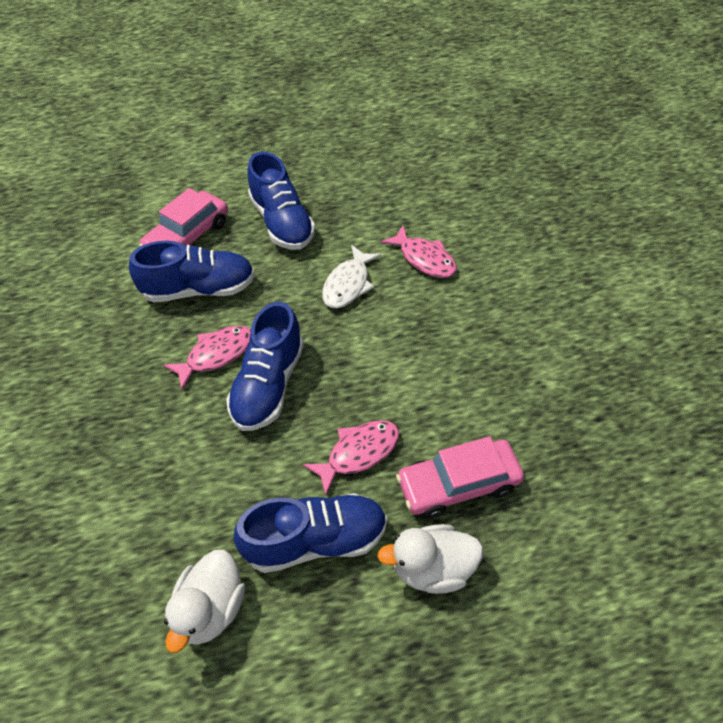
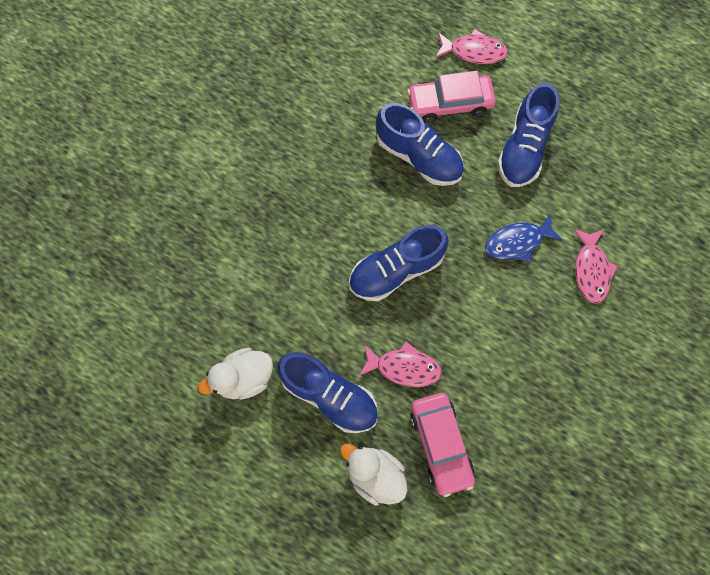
camera: 45 degrees right, 20 degrees up
(216, 355) = (384, 218): pink fish -> pink fish (473, 51)
(348, 284) = (517, 242): white fish -> blue fish
(458, 484) = (440, 444): pink car -> pink car turned 135 degrees counterclockwise

